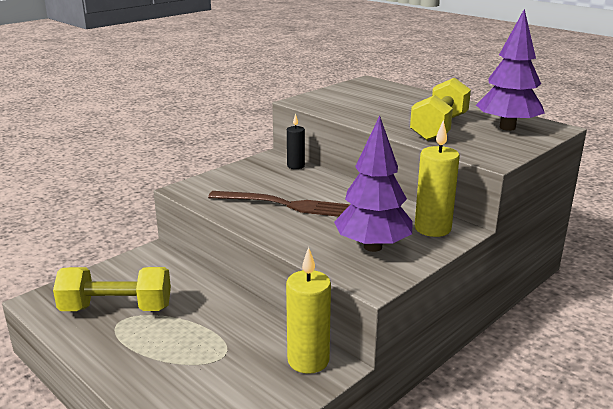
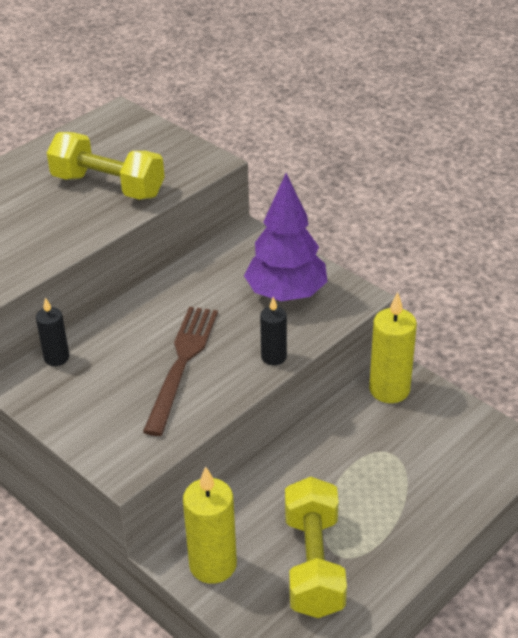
camera: 90 degrees left, 15 degrees up
(287, 240) = (273, 357): none -> black candle
(432, 229) = (245, 252): yellow candle -> yellow candle (213, 565)
(507, 127) = (114, 141): purple tree -> none

